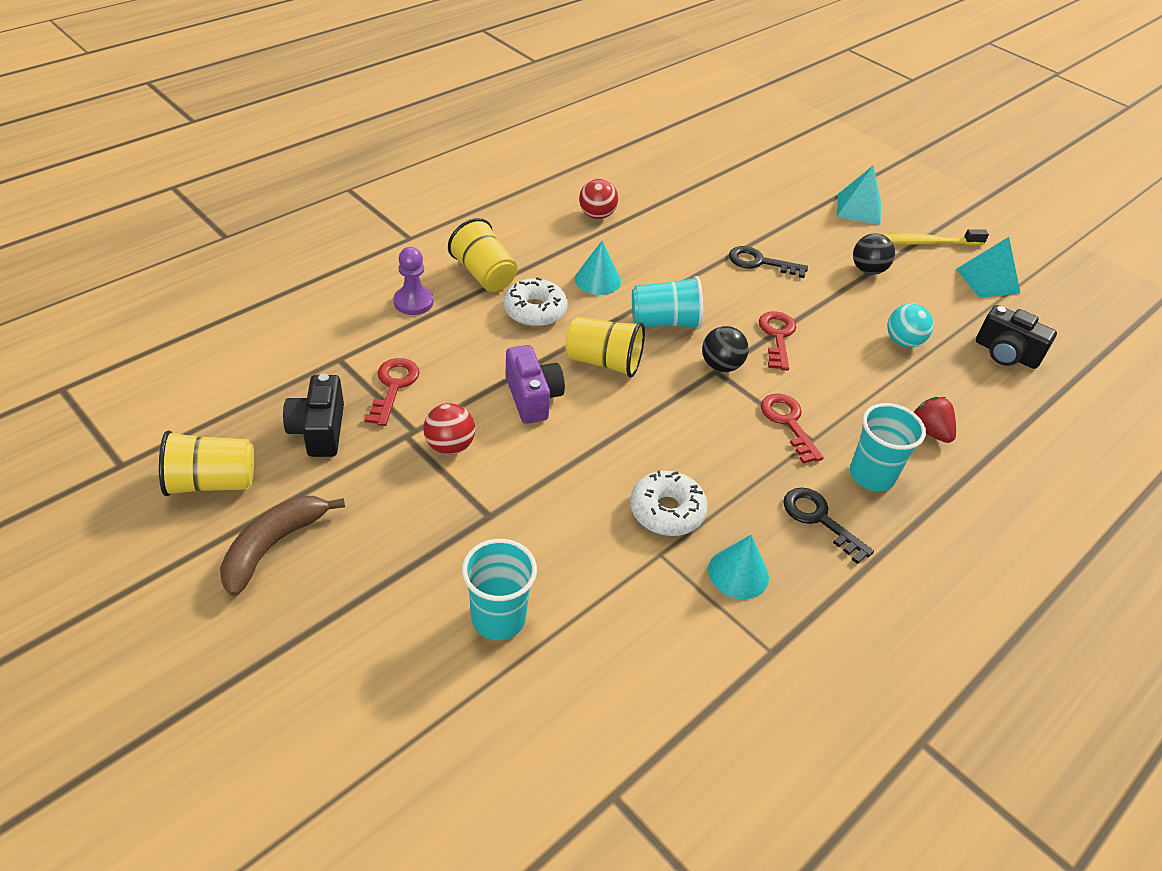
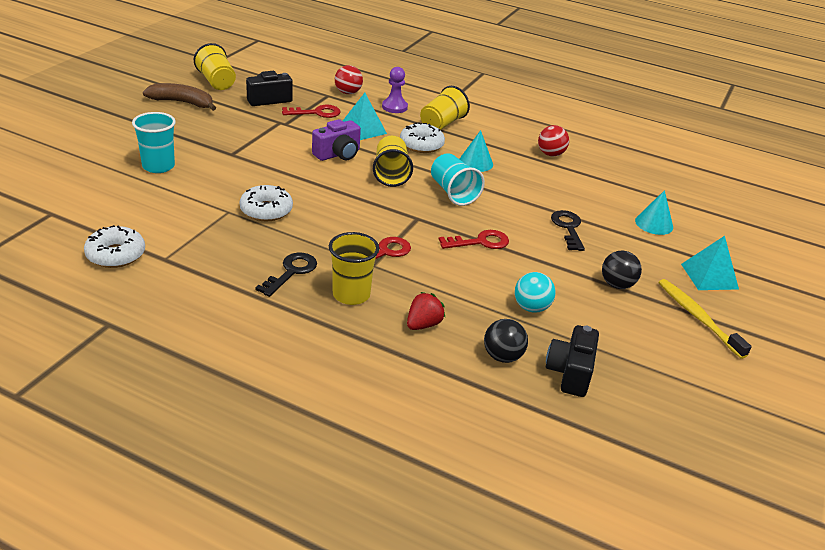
camera: 70 degrees right, 10 degrees down
(450, 446) = (279, 135): red ball -> red ball (348, 93)
(721, 366) = (424, 219): black ball -> black ball (502, 356)
(738, 573) = (225, 241): turquoise cone -> turquoise cone (654, 224)
(753, 713) = (116, 255): none -> white donut
(871, 475) = (351, 295): turquoise cup -> yellow cup
(987, 281) = (680, 362): turquoise pyramid -> turquoise pyramid (362, 129)

